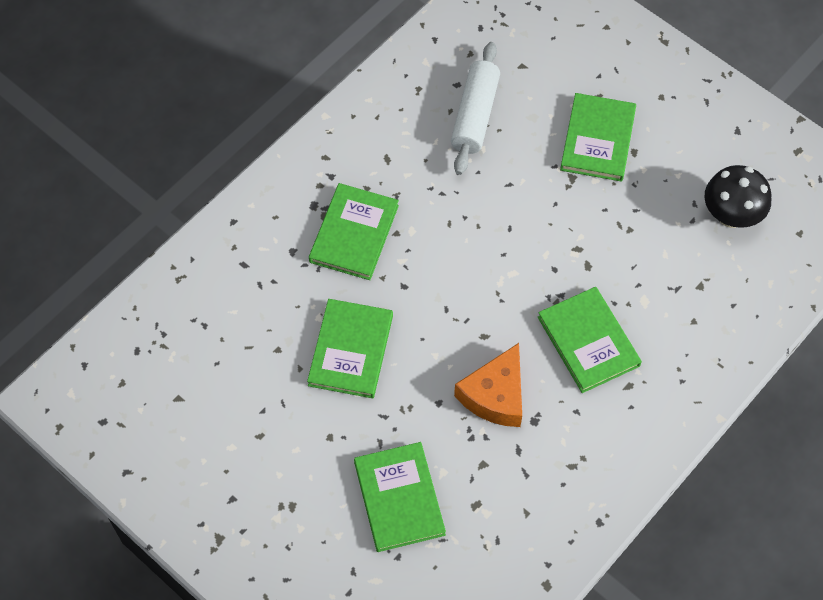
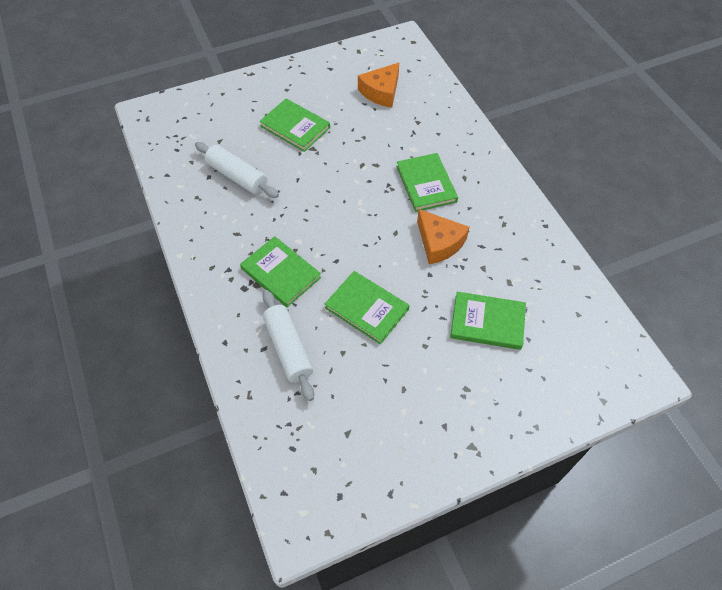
camera: 65 degrees left, 5 degrees down
(255, 290) = (288, 348): none -> white rolling pin
(588, 341) = (426, 184): green book -> green book turned 75 degrees clockwise
(731, 215) = (381, 92): black mushroom -> orange cheese

